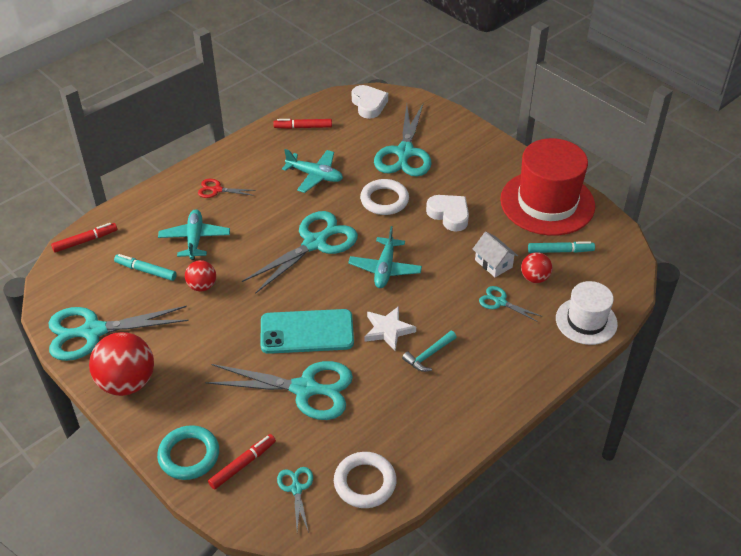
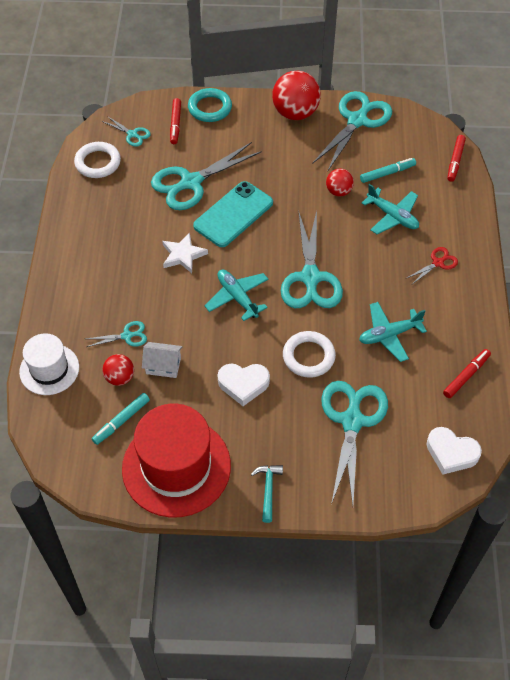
camera: 135 degrees right, 10 degrees up
(404, 152) = (352, 421): turquoise scissors -> turquoise scissors turned 45 degrees clockwise
(429, 355) = (138, 259): turquoise hammer -> turquoise hammer (268, 490)

